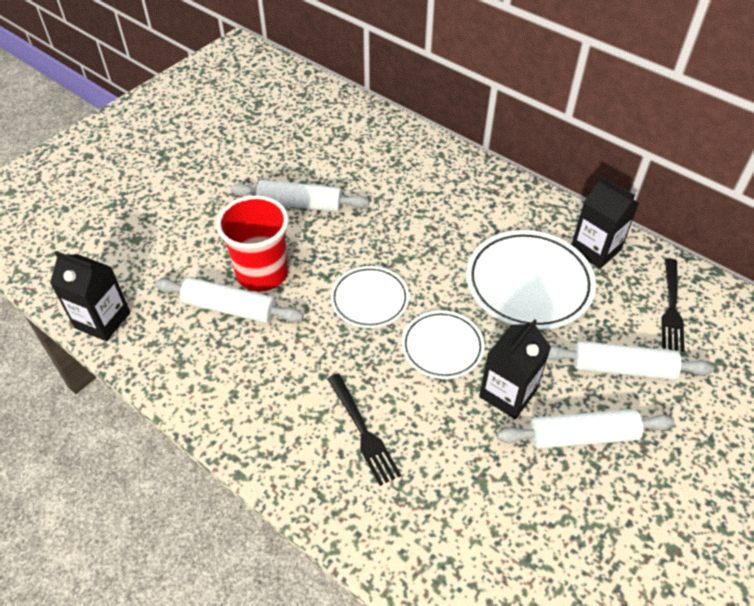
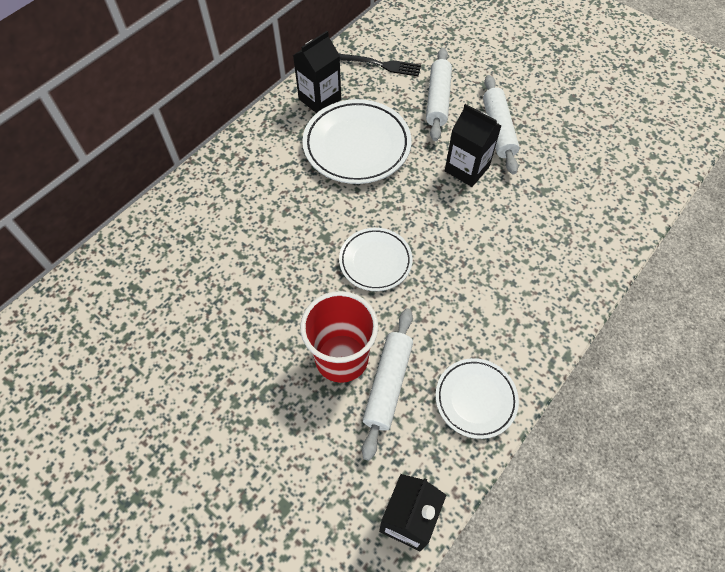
camera: 90 degrees left, 10 degrees up
(300, 204) = (242, 327): white rolling pin -> none
(363, 431) = (513, 265): black fork -> none
(442, 347) = (426, 208): white plate -> white plate (475, 399)

